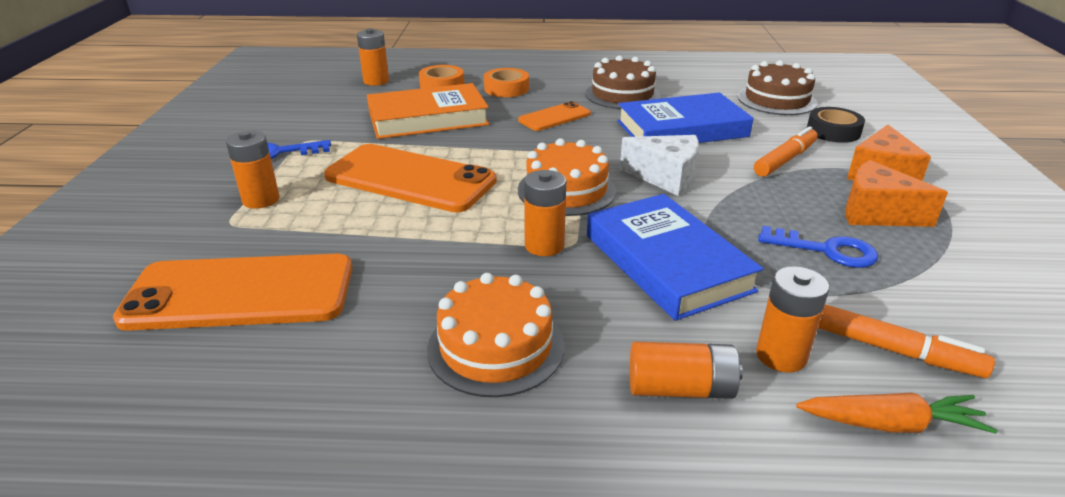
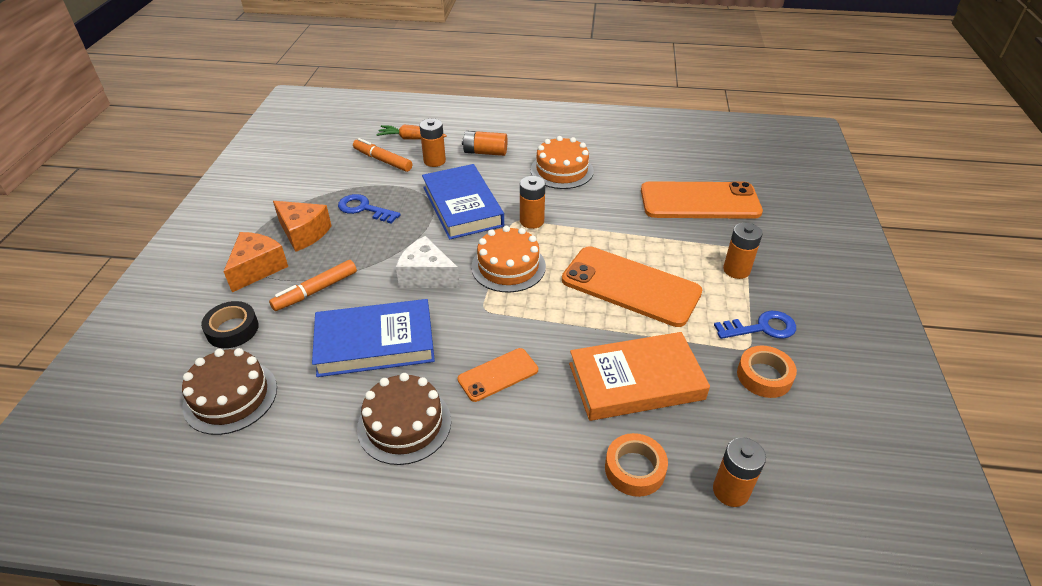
camera: 175 degrees left, 10 degrees up
(506, 89) = (548, 452): orange tape -> orange tape (764, 376)

